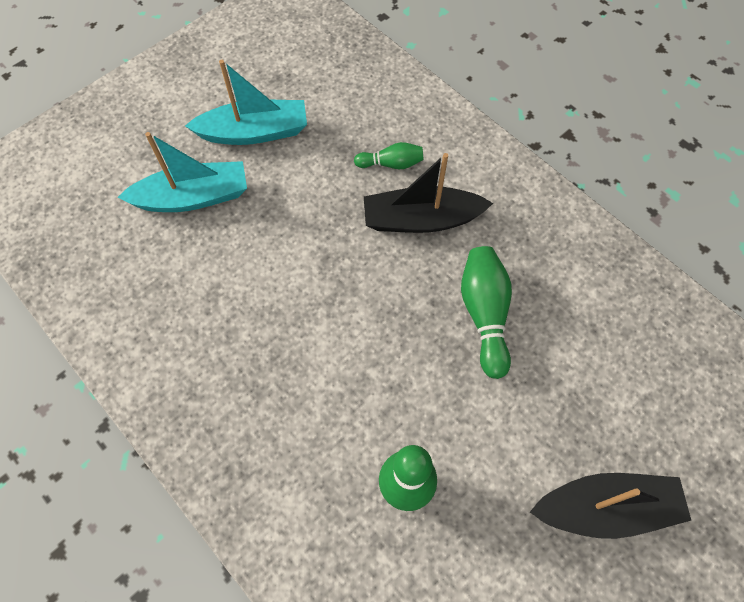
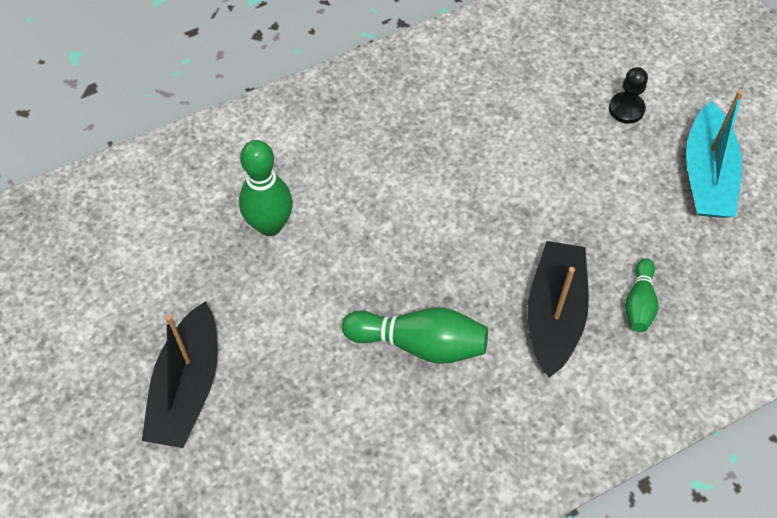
camera: 105 degrees right, 5 degrees down
(193, 197) = (626, 109): turquoise boat -> black pawn

